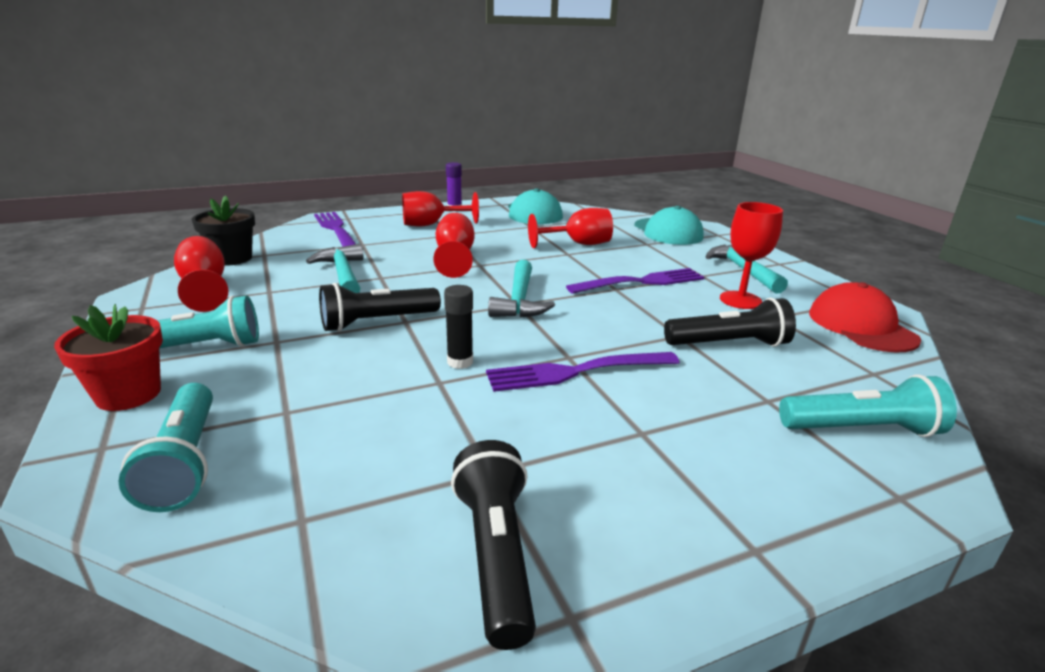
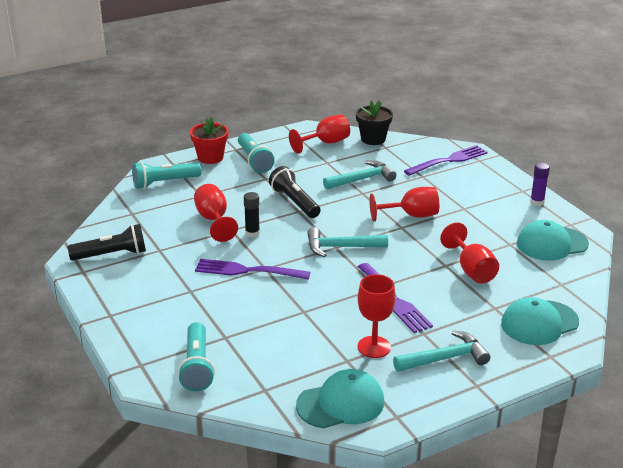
camera: 85 degrees right, 5 degrees up
(431, 225) = (484, 197): red goblet -> red goblet (214, 220)
(576, 372) = (247, 271): purple fork -> purple fork turned 60 degrees counterclockwise
(729, 344) = (294, 331): black flashlight -> none
(861, 326) = (341, 403): red cap -> turquoise cap

